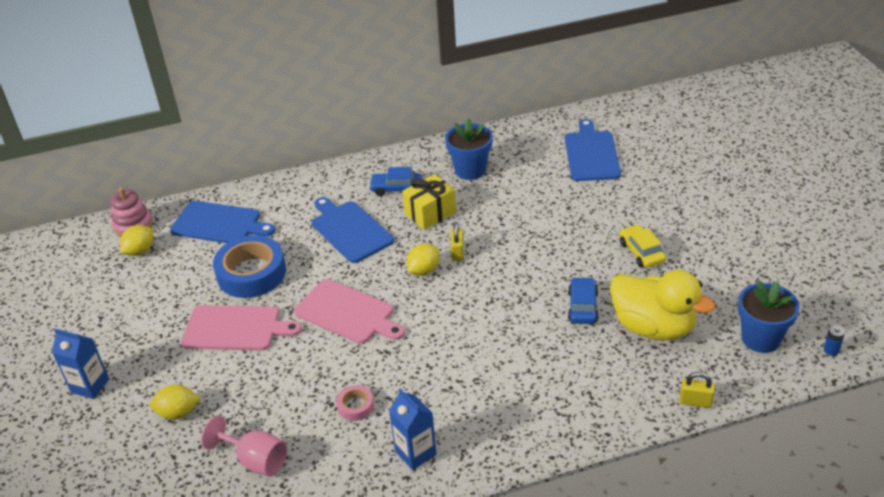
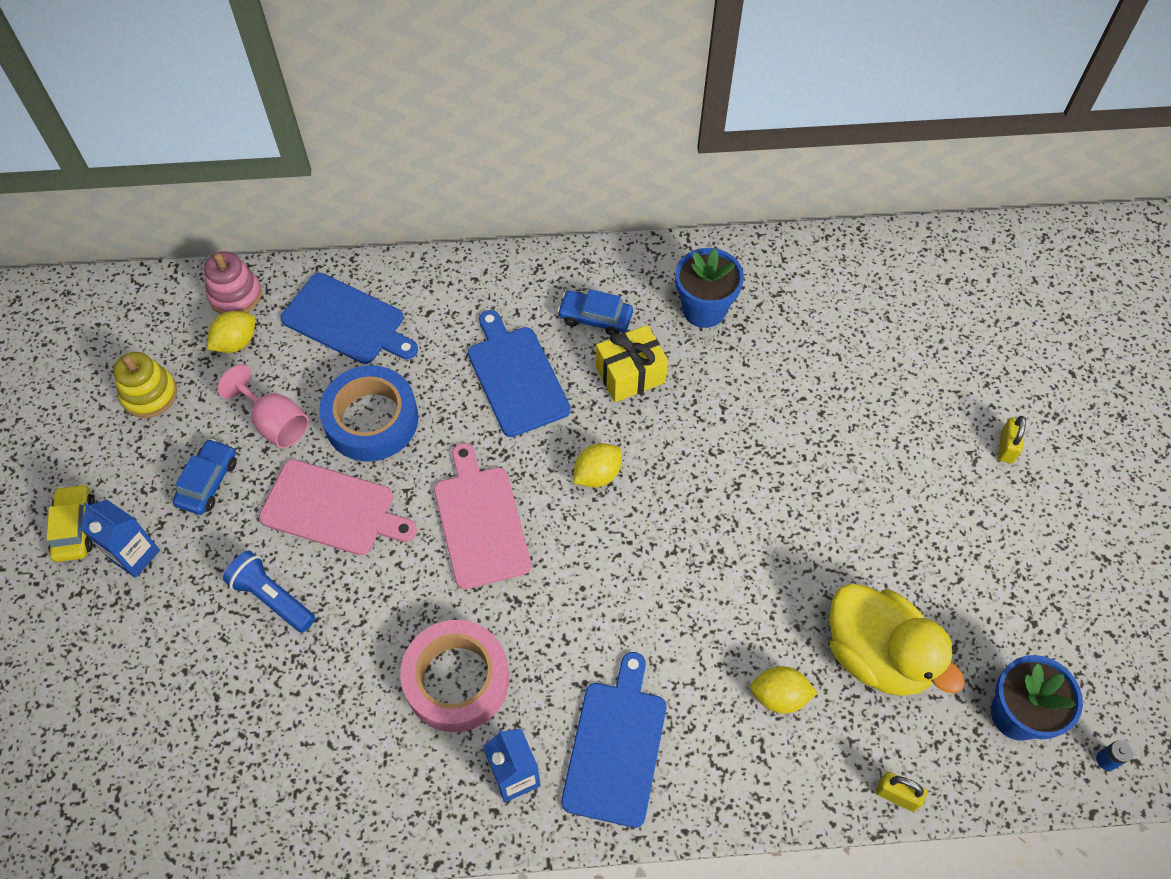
camera: 10 degrees right, 20 degrees up
(81, 292) = (149, 394): none -> yellow stacking toy
(178, 413) = (235, 629): yellow lemon -> yellow lemon (779, 696)
(202, 388) = (272, 597): none -> blue flashlight
(256, 460) = (315, 732): pink goblet -> pink goblet (275, 423)
(347, 313) = (481, 522): pink cutting board -> pink cutting board turned 150 degrees counterclockwise
(355, 406) = (456, 680): pink tape -> pink tape, size x2.18
(457, 252) = (650, 455): yellow padlock -> yellow padlock (1006, 447)
(582, 306) = (792, 594): blue car -> blue car (208, 482)
(591, 154) = (880, 322): blue cutting board -> blue cutting board (616, 747)
(641, 252) = (899, 520): yellow car -> yellow car (75, 528)

